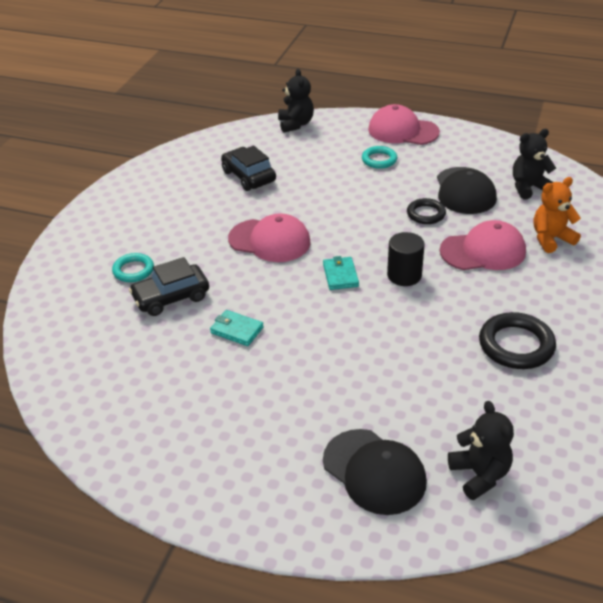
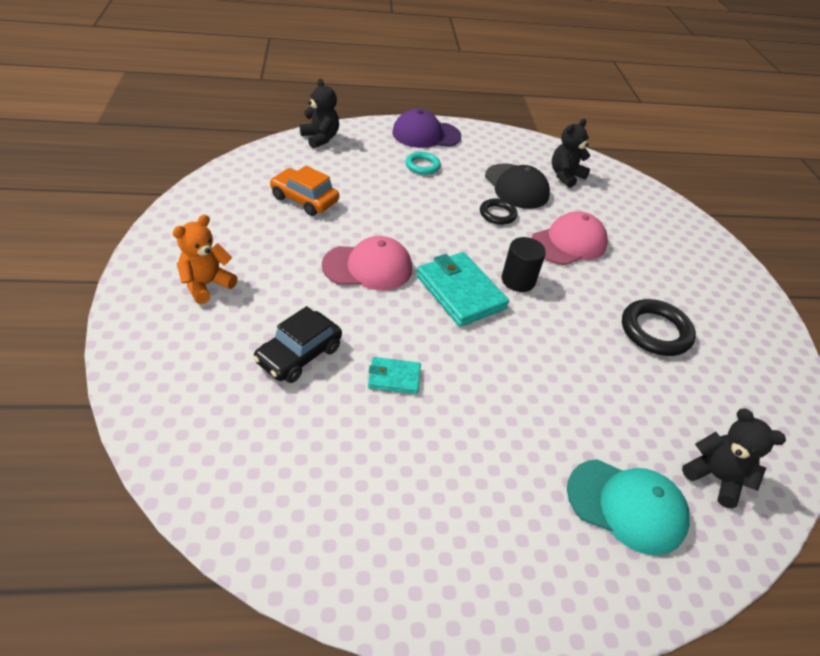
camera: 30 degrees left, 5 degrees up
(133, 270) = (236, 331): turquoise ring -> none
(248, 176) = (304, 199): black car -> orange car
(340, 275) = (460, 292): turquoise wallet -> turquoise wallet, size x1.88
(374, 471) = (626, 506): black cap -> turquoise cap
(403, 131) = (426, 134): pink cap -> purple cap
(551, 239) = (614, 221): orange teddy bear -> orange teddy bear (206, 285)

